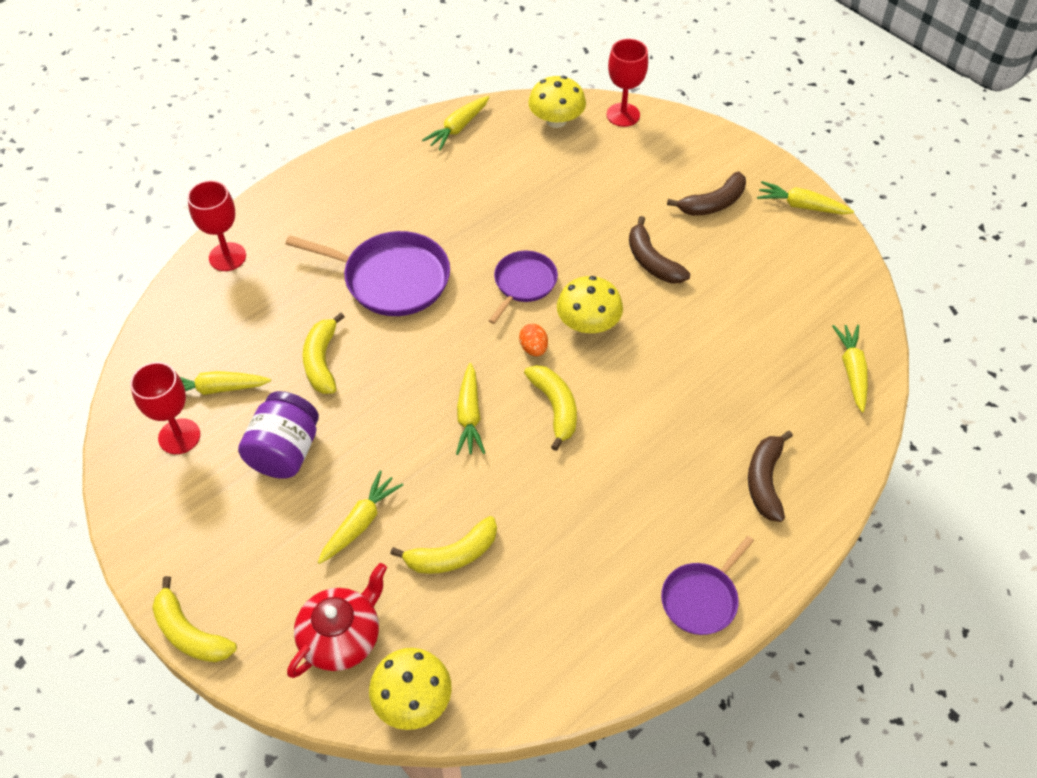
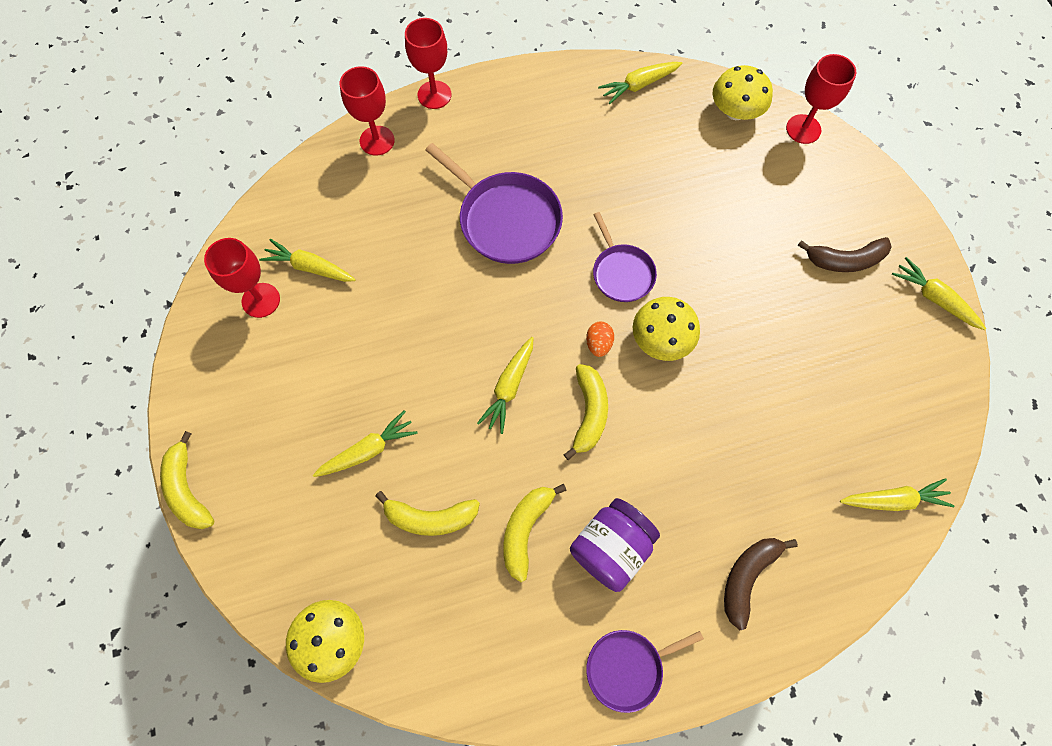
camera: 25 degrees right, 15 degrees up
(265, 199) = (434, 95): none -> red goblet
(285, 451) = (338, 353): purple jar -> purple jar (611, 548)
(322, 361) = (409, 278): yellow banana -> yellow banana (526, 530)
(341, 637) = (303, 551): red teapot -> none
(523, 283) = (621, 273): purple pan -> purple pan turned 105 degrees clockwise
(652, 261) = (754, 299): brown banana -> none
(852, 371) = (893, 500): yellow carrot -> yellow carrot turned 60 degrees clockwise

